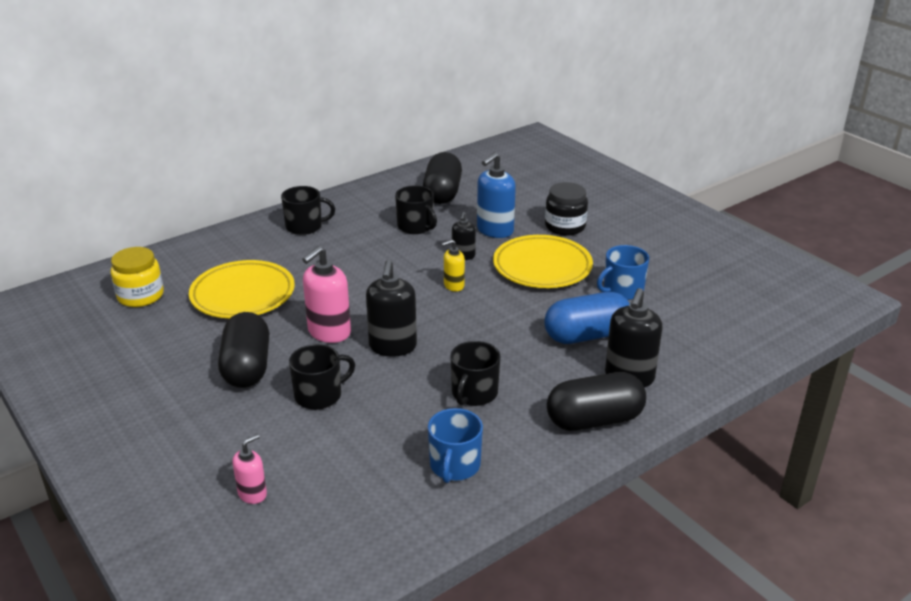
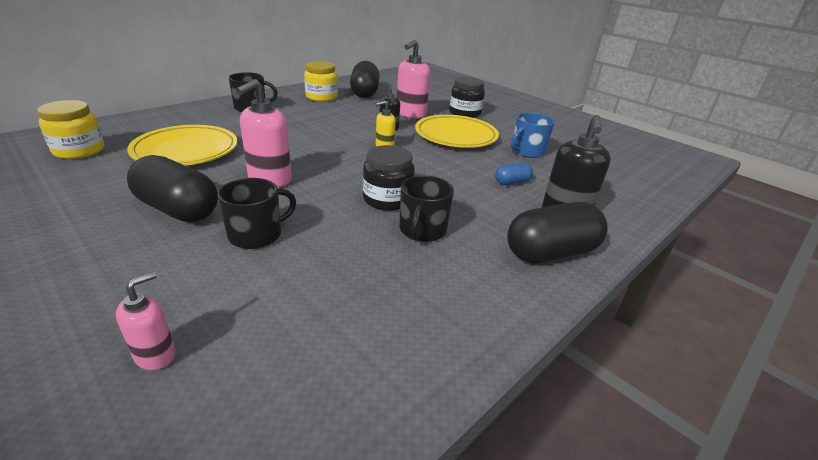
camera: 10 degrees left, 0 degrees up
(247, 367) = (178, 209): black capsule -> black capsule turned 45 degrees counterclockwise
(388, 204) = (321, 97): none -> yellow jar
(392, 347) = (334, 191): black soap dispenser -> none
(416, 226) = (346, 110): black mug -> none
(445, 357) = (387, 199): none -> black jar
(454, 465) = (418, 306): blue mug -> none
(494, 230) = (410, 114): blue soap dispenser -> pink soap dispenser
(586, 335) = (512, 182): blue capsule -> blue capsule, size x0.49

